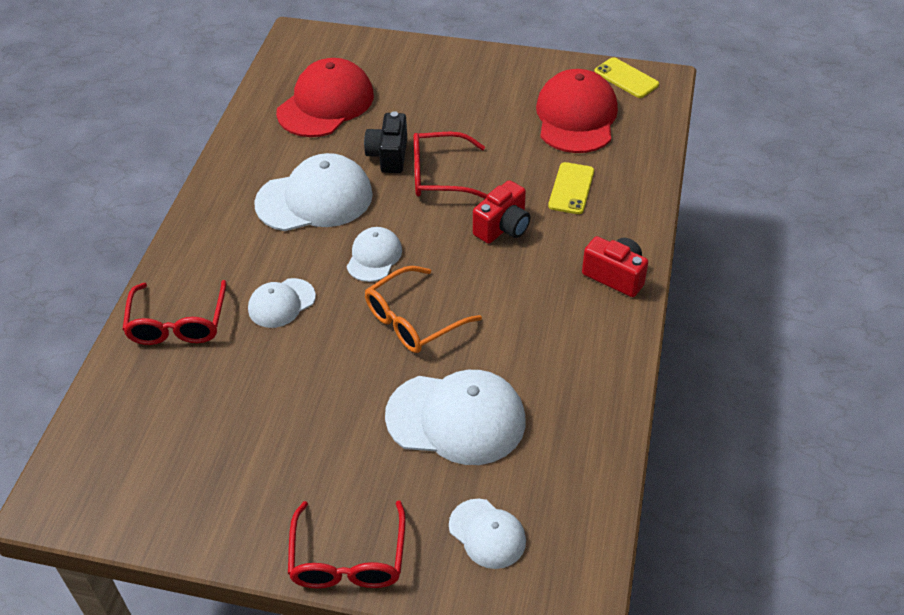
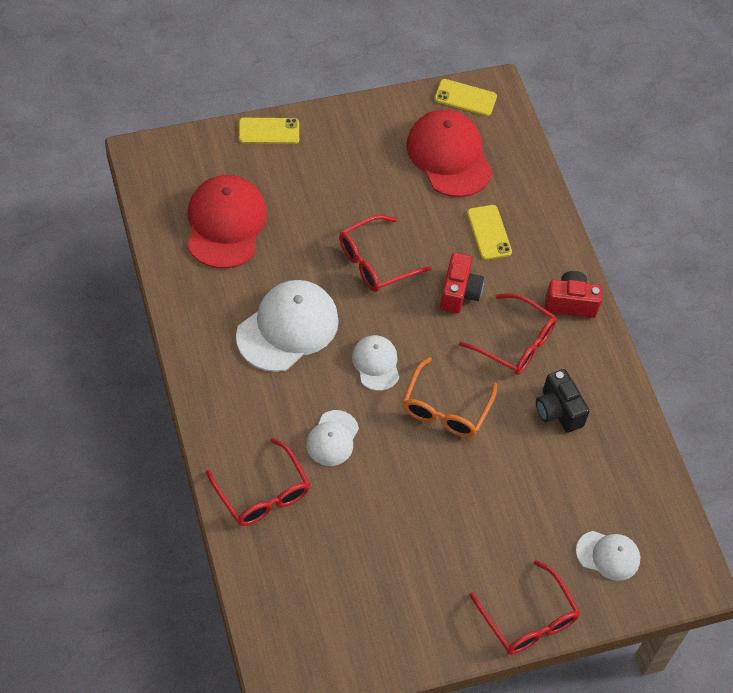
camera: 35 degrees left, 10 degrees up
(388, 156) = (319, 258): black camera -> black camera (558, 410)
(420, 50) = (269, 131): none -> yellow phone
(456, 418) = (531, 477): white cap -> none
(530, 290) = (515, 343): none -> red glasses

